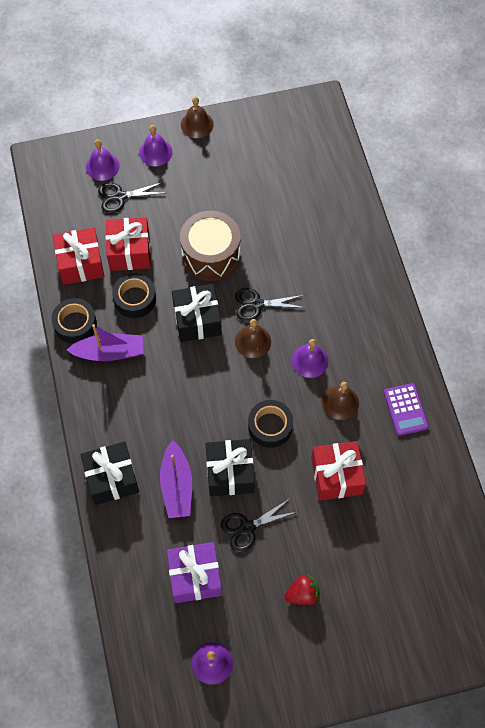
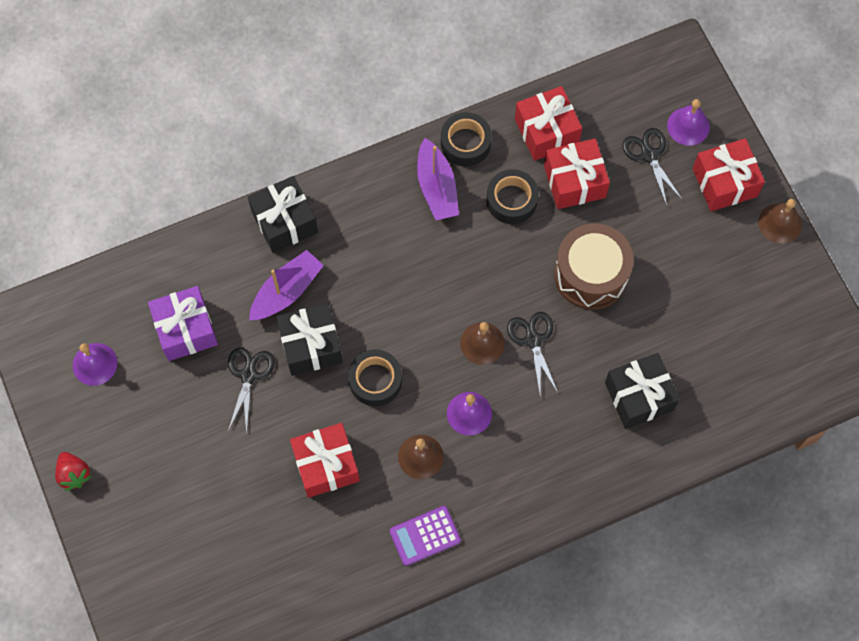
camera: 80 degrees right, 5 degrees up
(155, 152) = (724, 182): purple bell -> red gift
(177, 485) = (286, 291): purple boat -> purple boat turned 150 degrees clockwise
(197, 320) = (498, 275): black gift -> black gift (639, 396)
(247, 528) = (248, 375): black scissors -> black scissors turned 45 degrees clockwise
(302, 594) = (181, 447): red strawberry -> red strawberry (74, 474)

